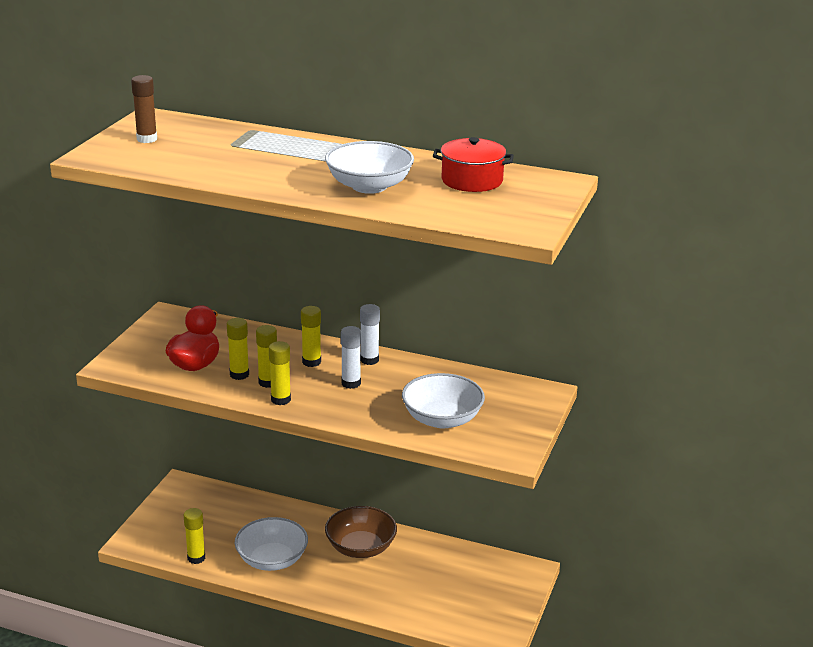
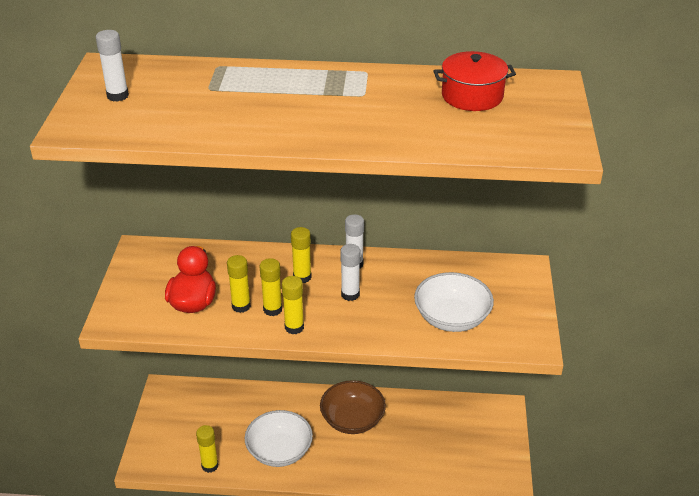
camera: 15 degrees left, 10 degrees up
(147, 139) = (117, 96): brown glue stick -> white glue stick
(369, 186) = (380, 120): white bowl -> none

